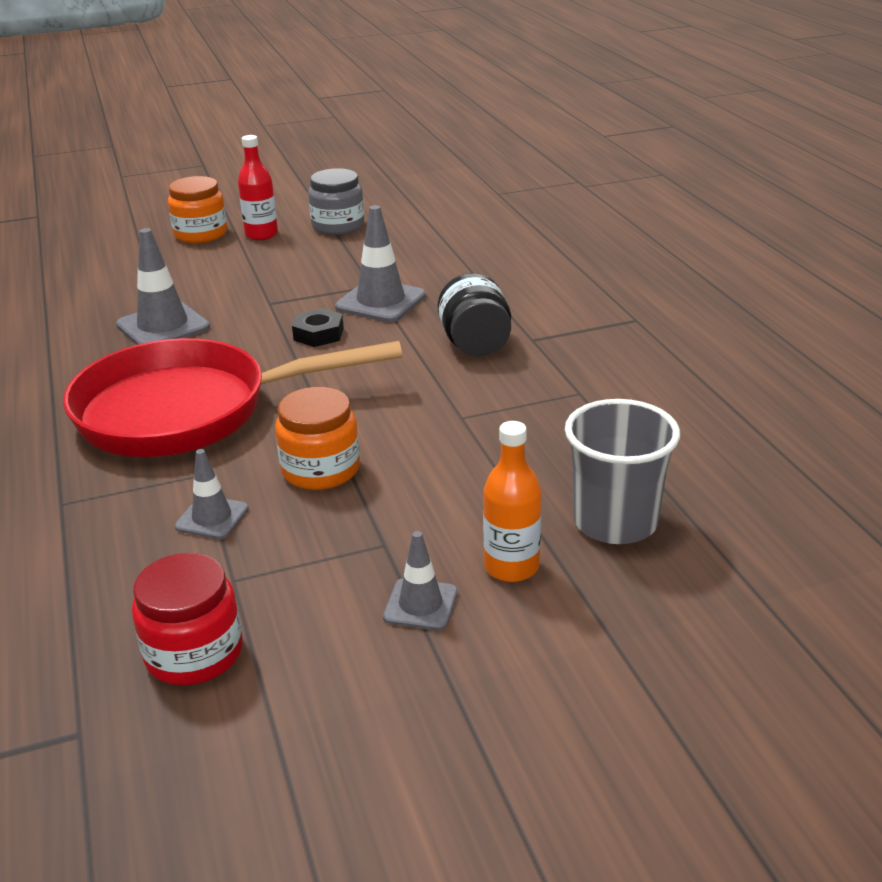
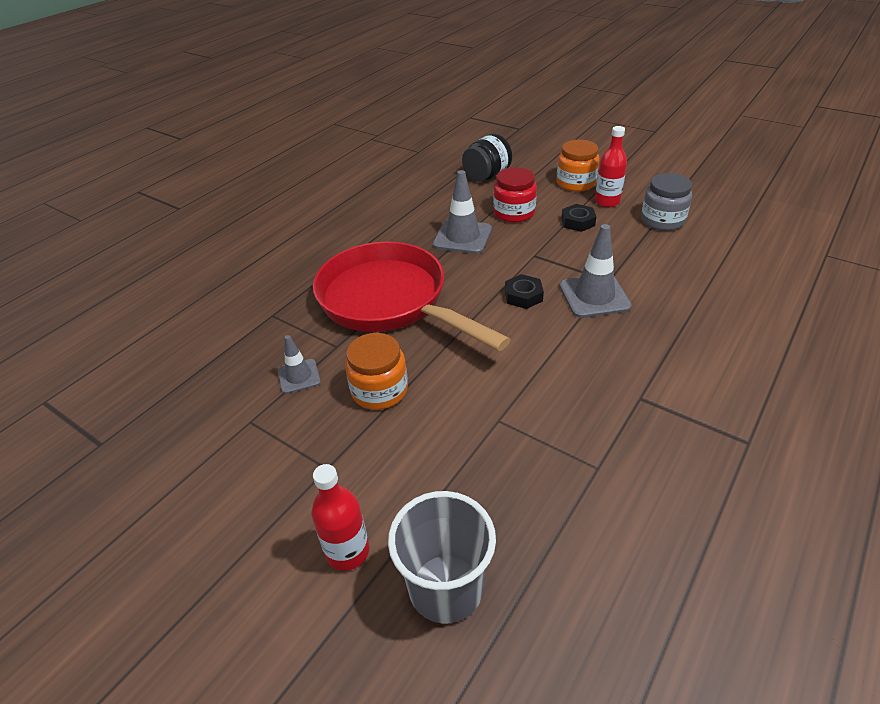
camera: 55 degrees right, 10 degrees up
(194, 653) = (179, 447): red jar -> red jar (514, 213)
(262, 261) = (578, 222): none -> black nut
(420, 605) = (277, 524): grey traffic cone -> none
(475, 345) = (595, 372): black jar -> black jar (486, 176)
(511, 567) = (347, 551): orange bottle -> red bottle

